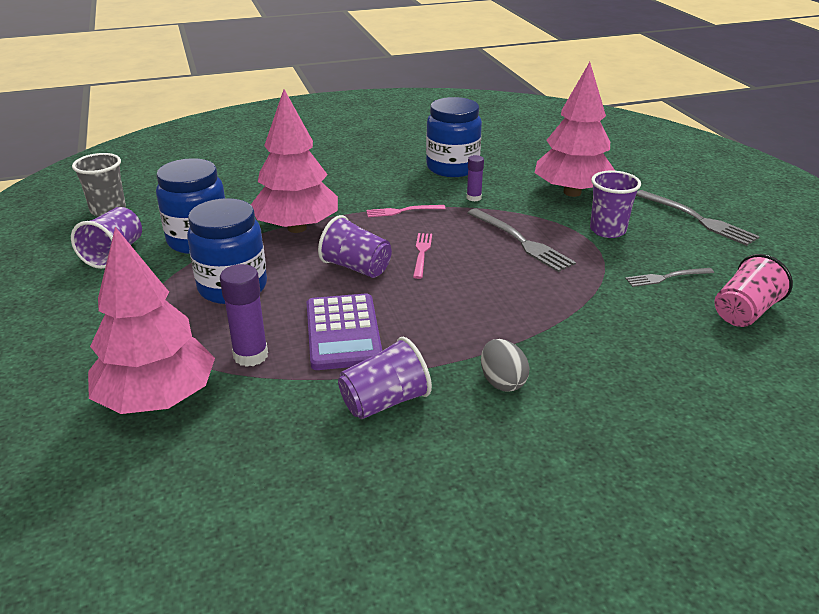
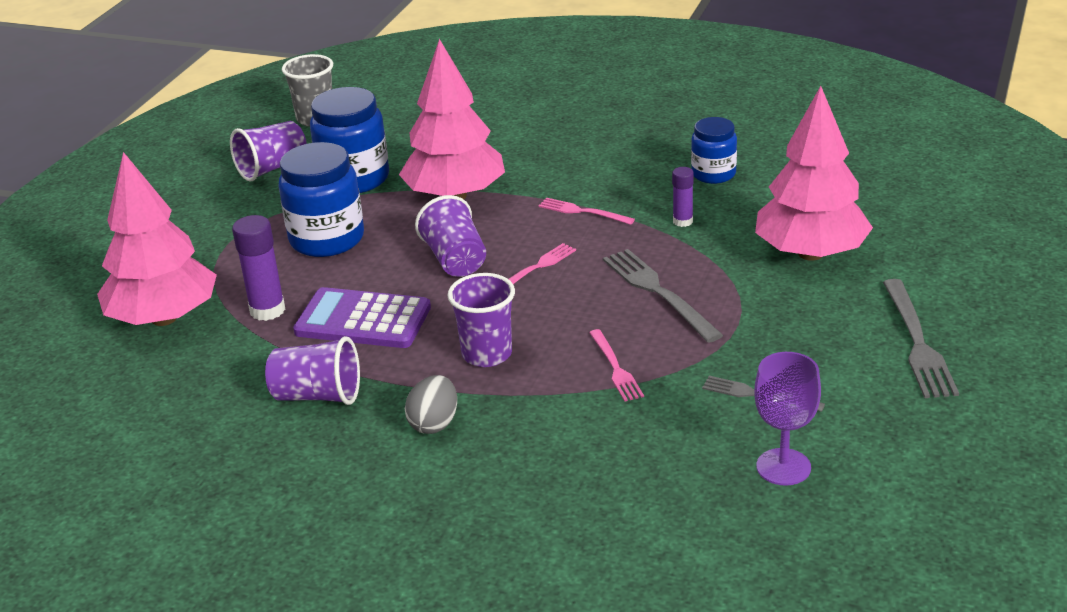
camera: 40 degrees right, 0 degrees up
(343, 332) = (363, 320): purple calculator -> purple calculator turned 75 degrees clockwise
(452, 167) = (713, 174): blue jar -> blue jar, size x0.61
(521, 241) = (658, 292): grey fork -> grey fork turned 150 degrees clockwise
(564, 295) = (615, 368): none -> pink fork
(607, 230) = (778, 315): purple cup -> purple cup (487, 354)
(744, 312) = (783, 467): pink cup -> purple goblet

